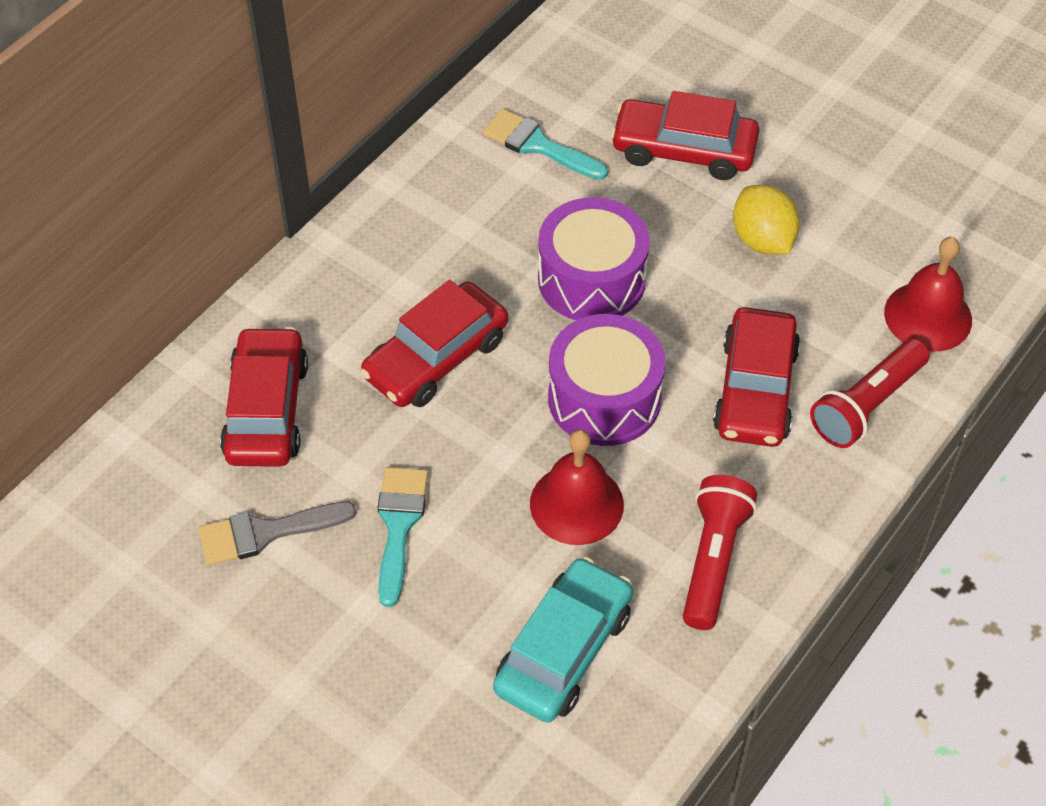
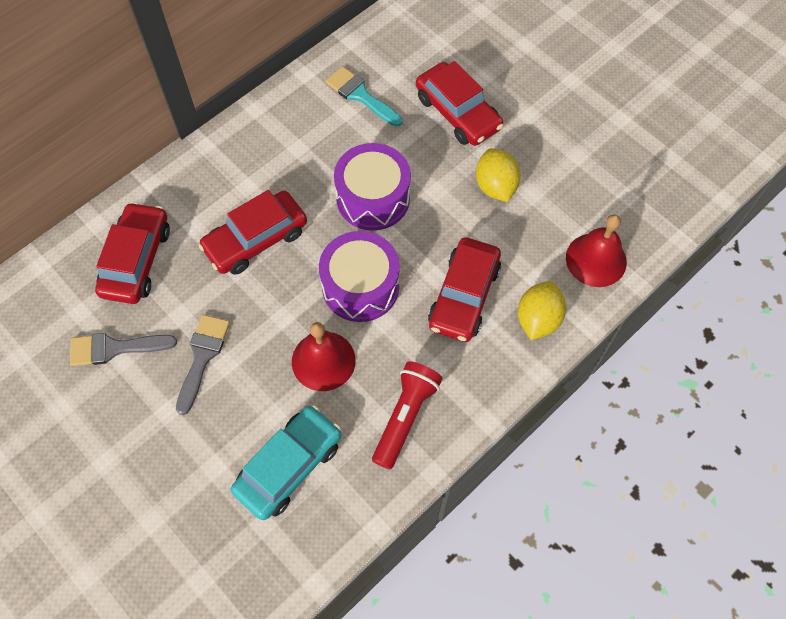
camera: 10 degrees right, 10 degrees up
(399, 525) = (202, 357): turquoise brush -> grey brush
(683, 150) = (457, 113): red car -> red car turned 150 degrees counterclockwise
(867, 405) = (538, 319): red flashlight -> yellow lemon

